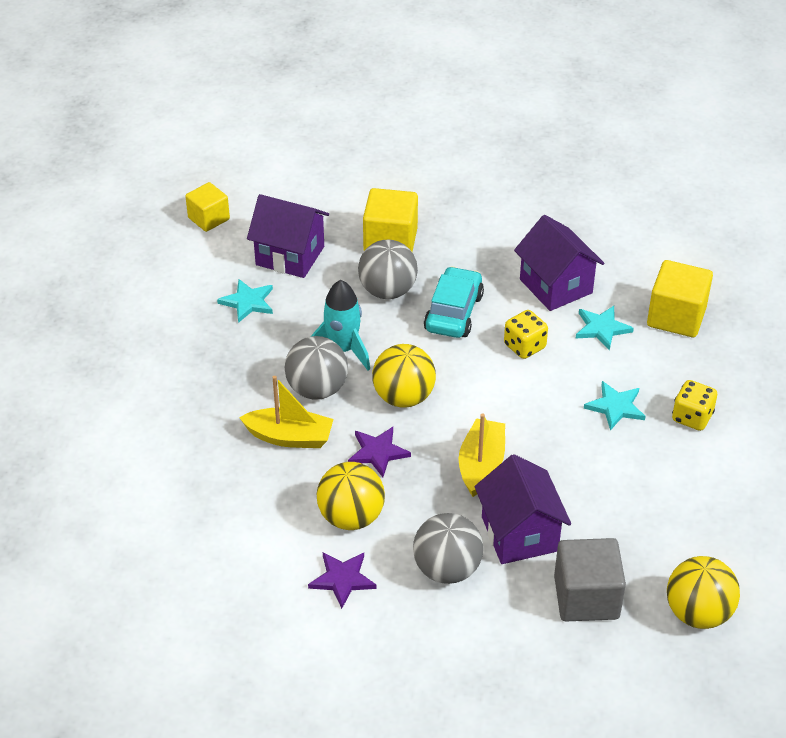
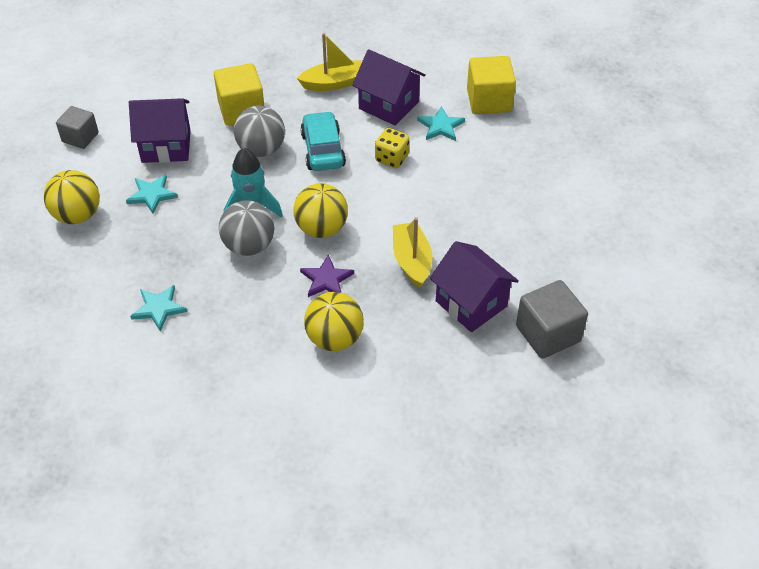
camera: 25 degrees left, 5 degrees up
(209, 219) = (80, 137): yellow cube -> grey cube
(289, 437) = (248, 292): yellow boat -> yellow boat (334, 83)
(342, 579) = (356, 391): purple star -> none
(447, 569) = (433, 352): grey ball -> none
(615, 407) = (485, 182): turquoise star -> turquoise star (159, 308)
(692, 417) = (543, 171): yellow dice -> none
(698, 613) = (632, 315): yellow ball -> yellow ball (77, 215)

